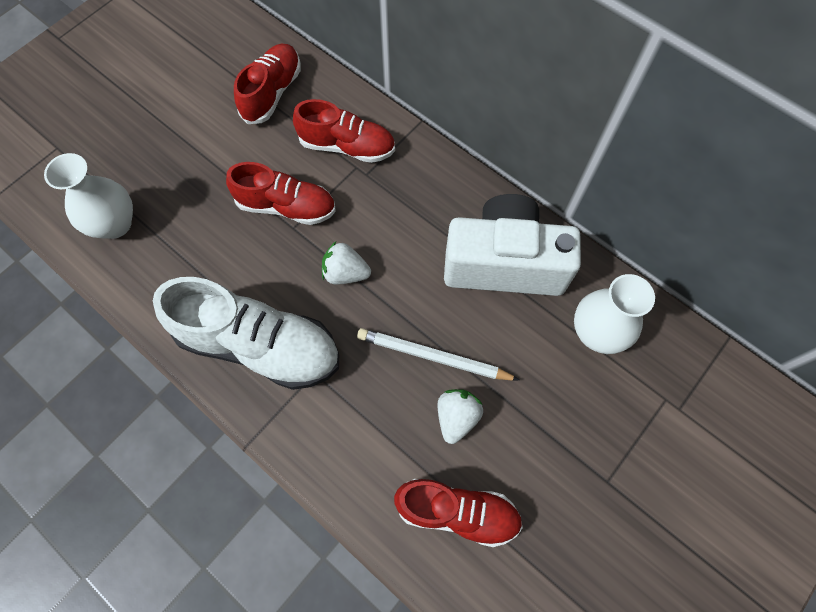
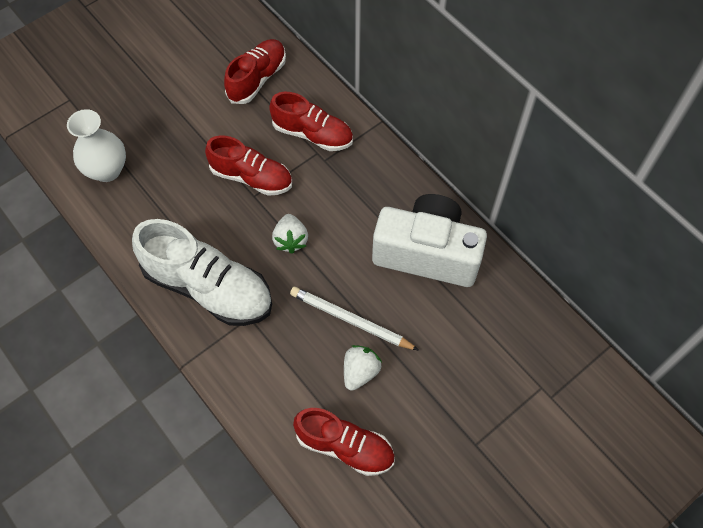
camera: 10 degrees right, 5 degrees down
(345, 273) = (290, 240): white strawberry -> white strawberry turned 120 degrees counterclockwise
(597, 333) = (494, 323): white vase -> none

